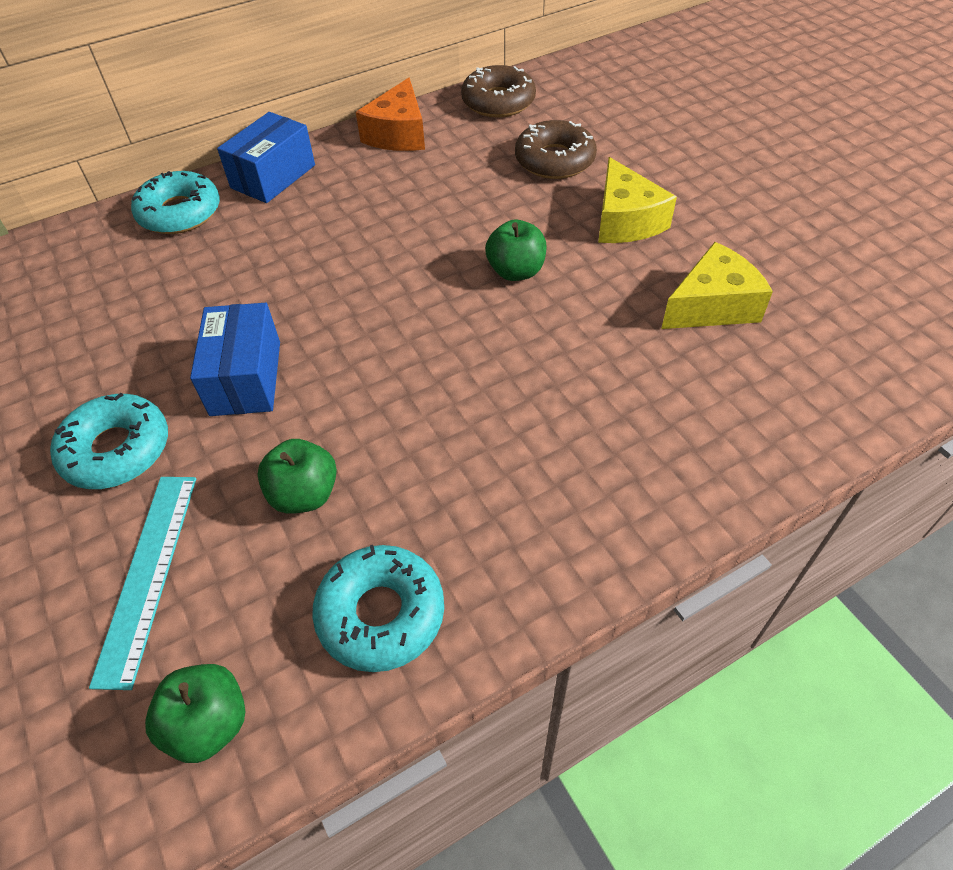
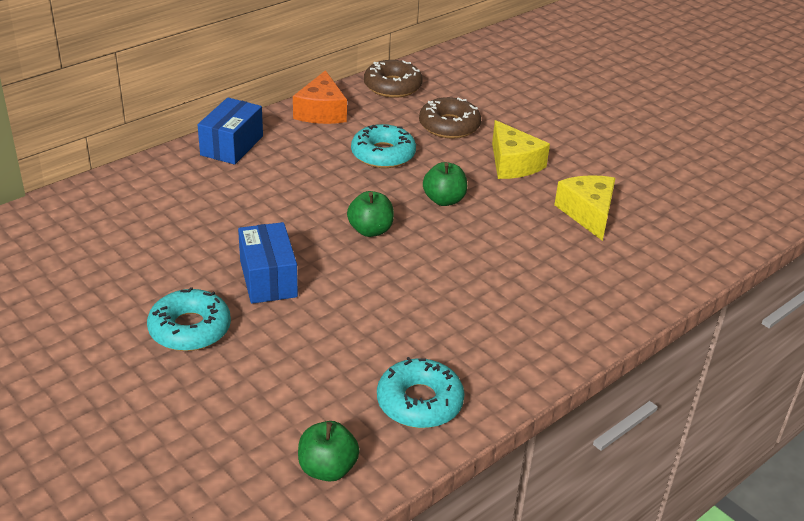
camera: 15 degrees left, 15 degrees down
(147, 574) = (248, 397): turquoise ruler -> none
(180, 213) = (166, 174): turquoise donut -> turquoise donut (383, 154)
(304, 494) = (341, 343): green apple -> green apple (370, 230)
(712, 305) = (588, 213): yellow cheese -> yellow cheese turned 60 degrees counterclockwise

